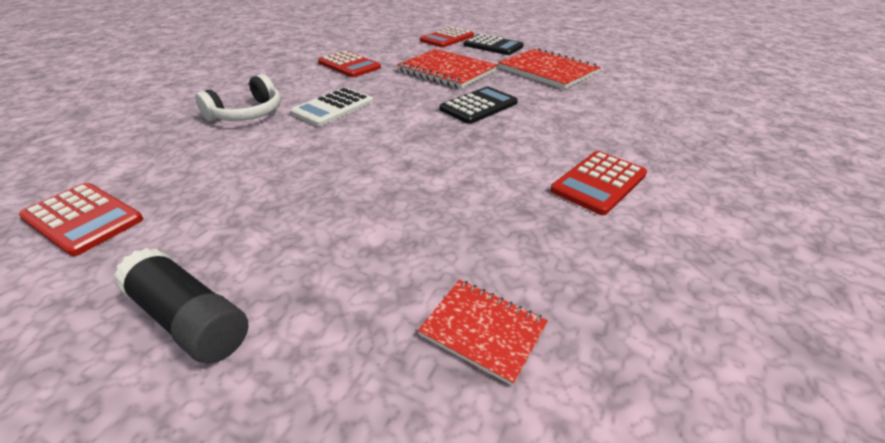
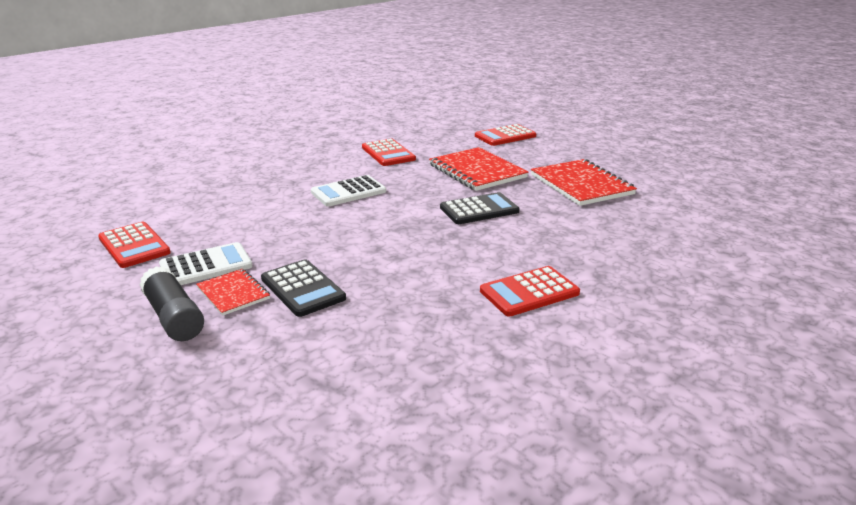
camera: 20 degrees right, 10 degrees down
(204, 227) = (206, 266): none -> white calculator
(247, 114) = (277, 187): white headphones -> none
(483, 330) = (349, 365): red notebook -> red notebook (233, 293)
(493, 46) = (547, 150): black calculator -> black calculator (302, 288)

